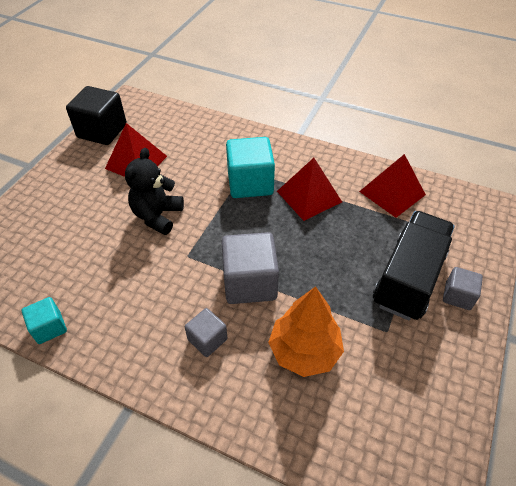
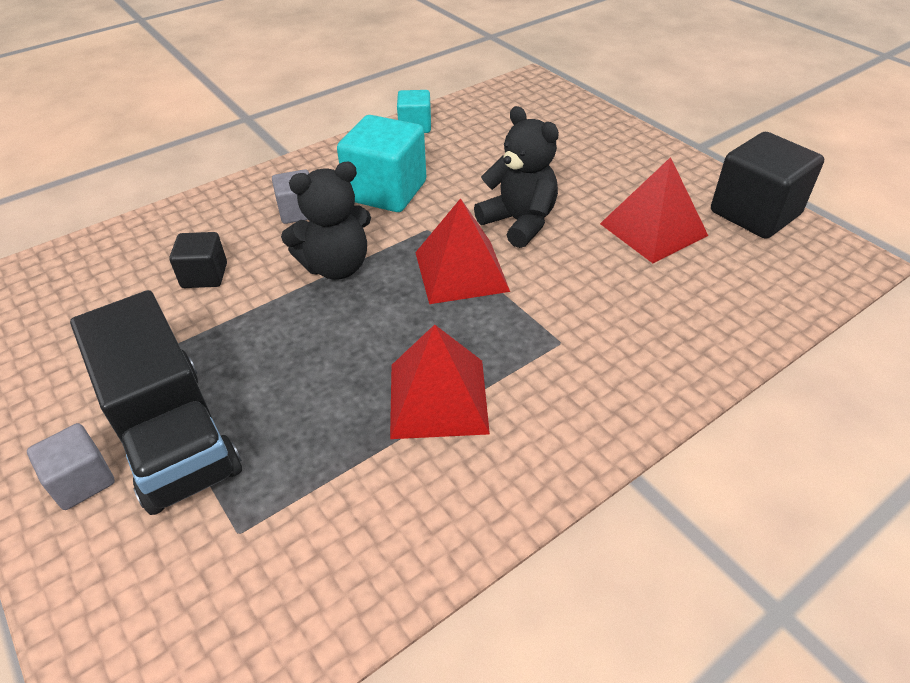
camera: 120 degrees right, 5 degrees down
(250, 183) = (523, 335): turquoise cube -> turquoise cube (386, 191)
(250, 283) = (336, 266): grey cube -> black teddy bear
(304, 351) = (204, 275): orange tree -> black cube
(392, 193) = (348, 538): red pyramid -> red pyramid (461, 271)

